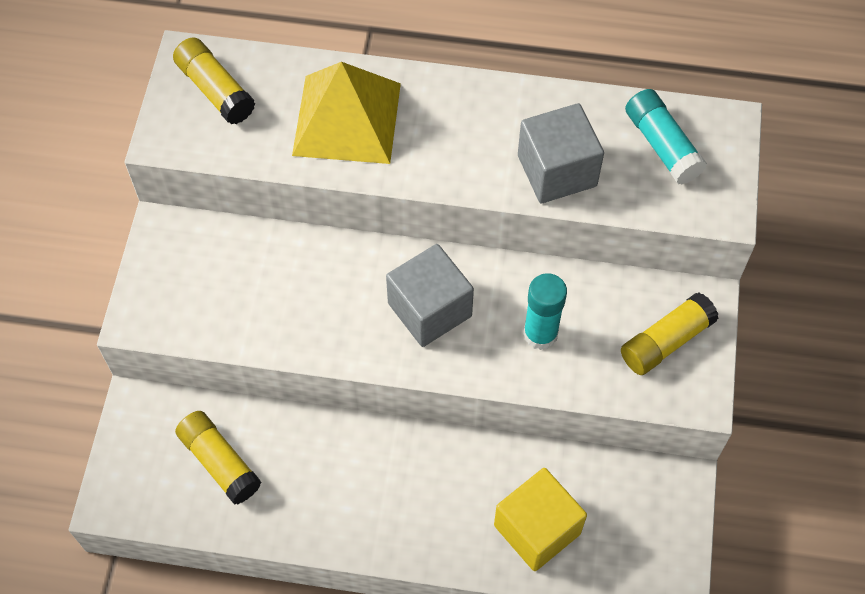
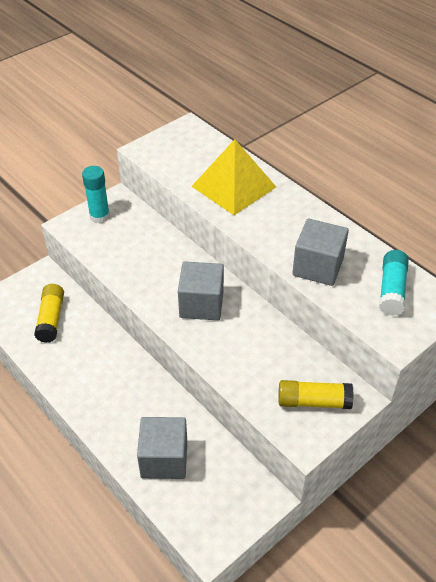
camera: 40 degrees right, 15 degrees down
(215, 90) = (186, 144): yellow glue stick -> none
(537, 529) = (164, 459): yellow cube -> grey cube
(540, 334) = (246, 352): turquoise glue stick -> turquoise glue stick (99, 216)

